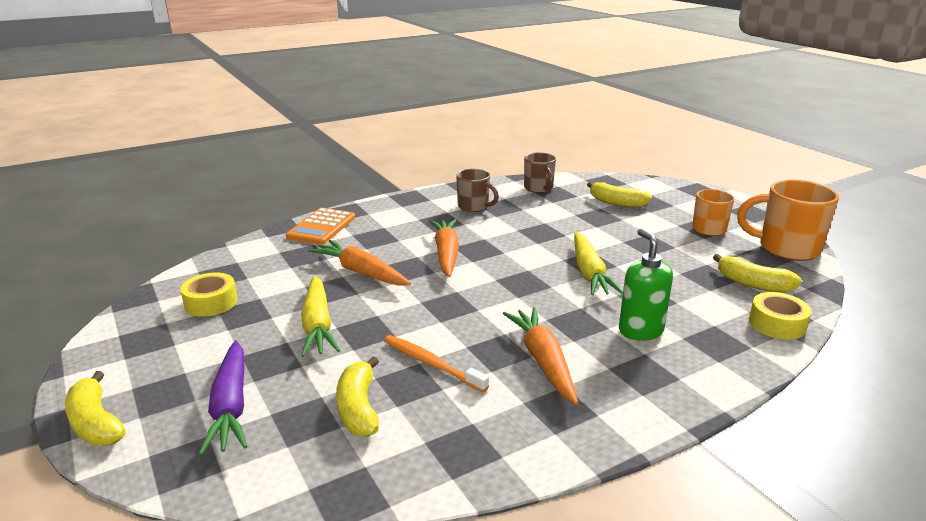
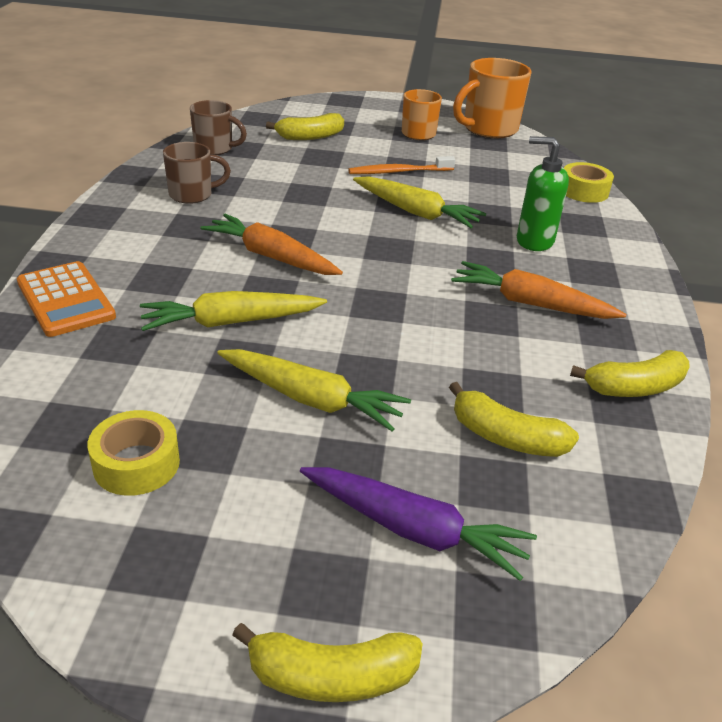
camera: 55 degrees left, 10 degrees up
(361, 272) = (231, 322): orange carrot -> yellow carrot
(432, 364) = (473, 361): orange toothbrush -> orange toothbrush (399, 172)
(753, 284) = (521, 167): yellow banana -> yellow banana (634, 387)

